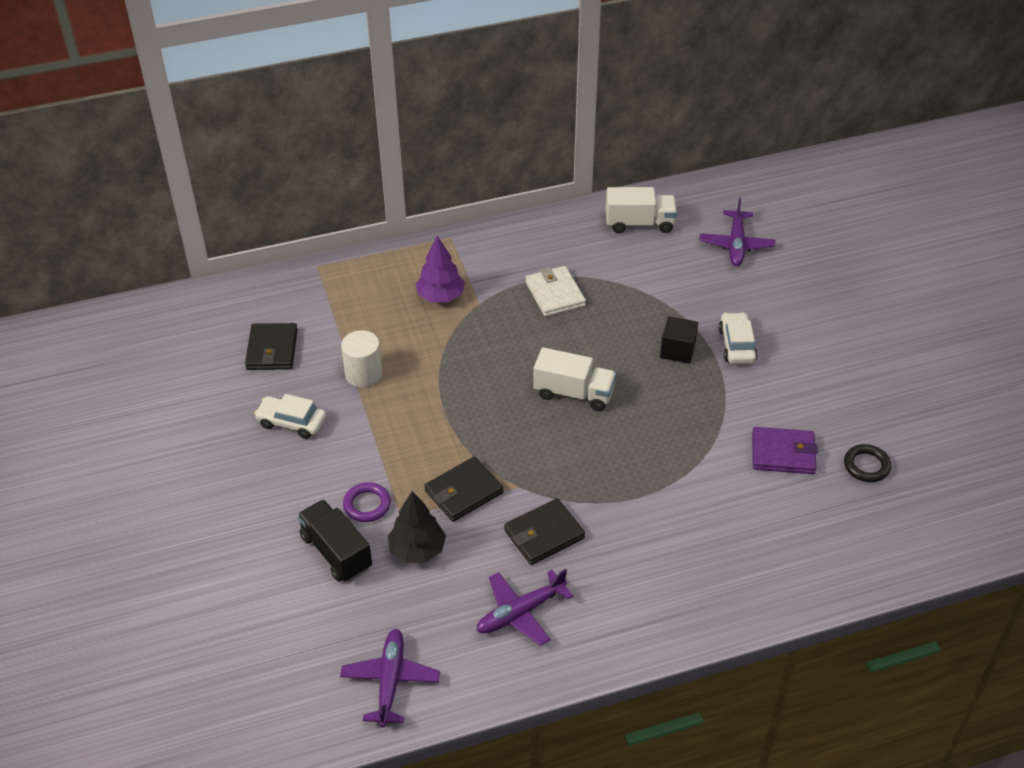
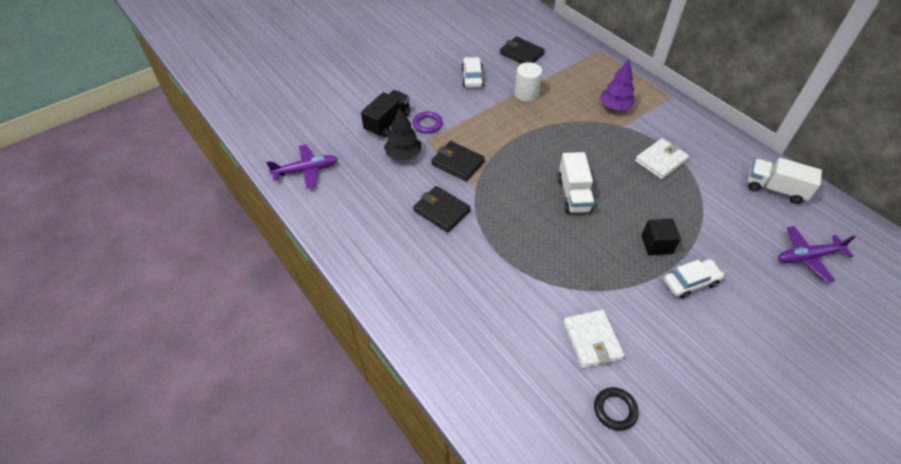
camera: 70 degrees right, 5 degrees up
(272, 349) = (521, 54): black wallet -> black wallet turned 60 degrees clockwise
(521, 612) = (374, 216): purple plane -> none
(639, 223) = (775, 189): white truck -> white truck turned 135 degrees clockwise
(783, 453) = (592, 340): purple wallet -> white wallet

